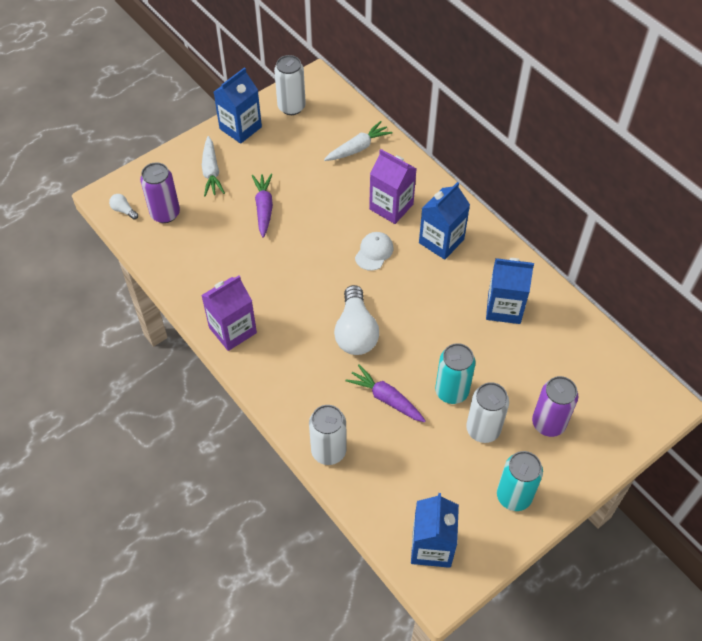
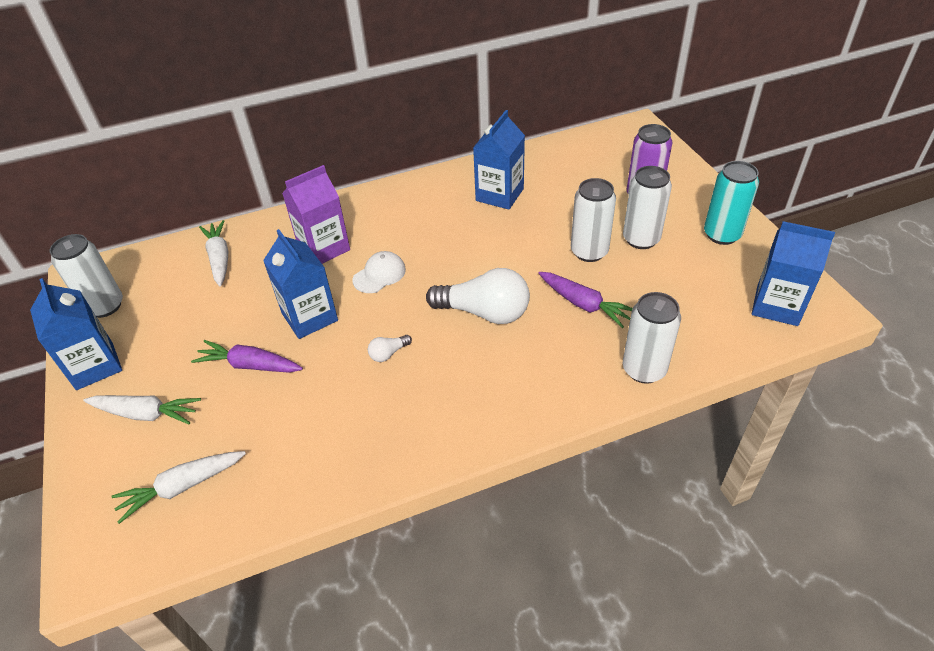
camera: 70 degrees left, 10 degrees down
(124, 210) = (136, 547): white light bulb -> white light bulb (388, 353)
(165, 213) = (182, 487): purple can -> white carrot
(232, 330) = (432, 436): purple carton -> none
(374, 252) = (379, 274): white cap -> white cap turned 90 degrees clockwise
(386, 398) = (584, 304): purple carrot -> purple carrot turned 105 degrees counterclockwise
(441, 241) = (394, 220): blue carton -> blue carton (309, 317)
(451, 391) = (589, 252): turquoise can -> white can

